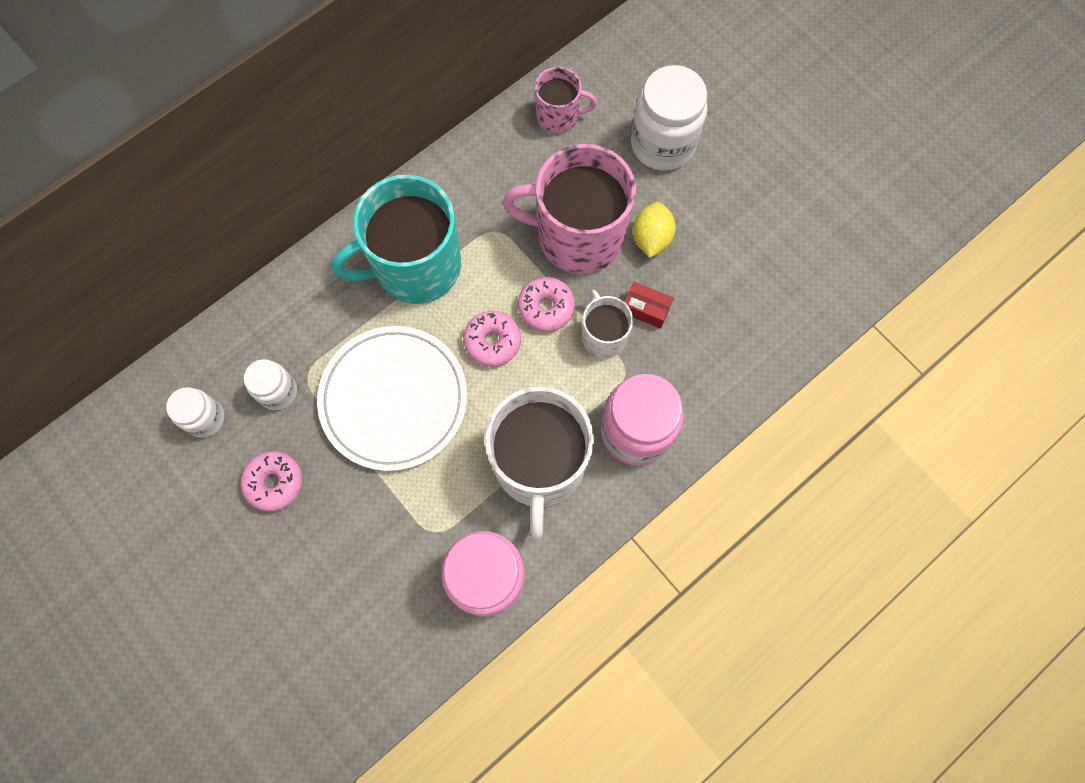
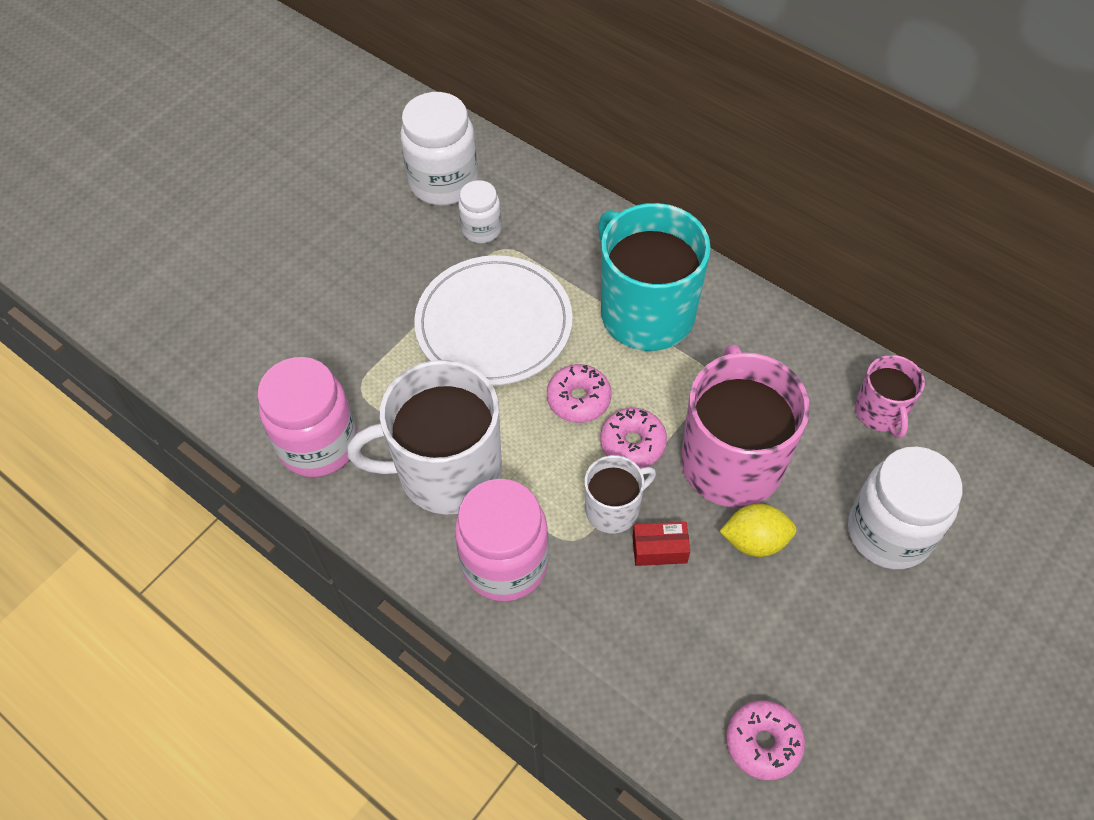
camera: 80 degrees right, 15 degrees down
(205, 418) = (443, 183): white jar -> white jar, size x1.78
(274, 482) = (391, 247): pink donut -> pink donut (763, 743)
(646, 309) = (659, 549): red box -> red box turned 75 degrees clockwise

